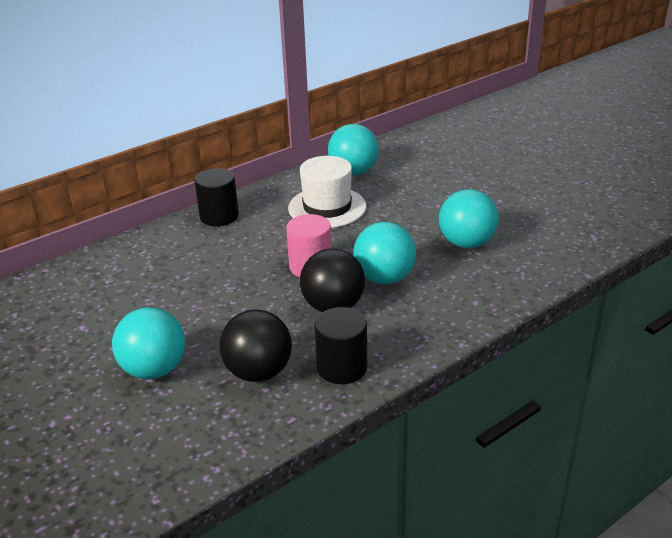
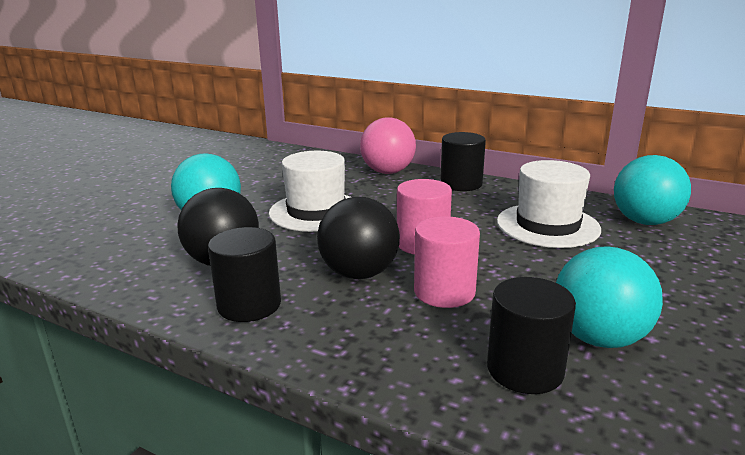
camera: 65 degrees right, 10 degrees down
(151, 244) = (388, 172): none -> pink ball
(202, 304) = (316, 211): none -> white hat
(384, 278) = (444, 292): turquoise ball -> pink cylinder
(480, 277) = (525, 370): none -> black cylinder

